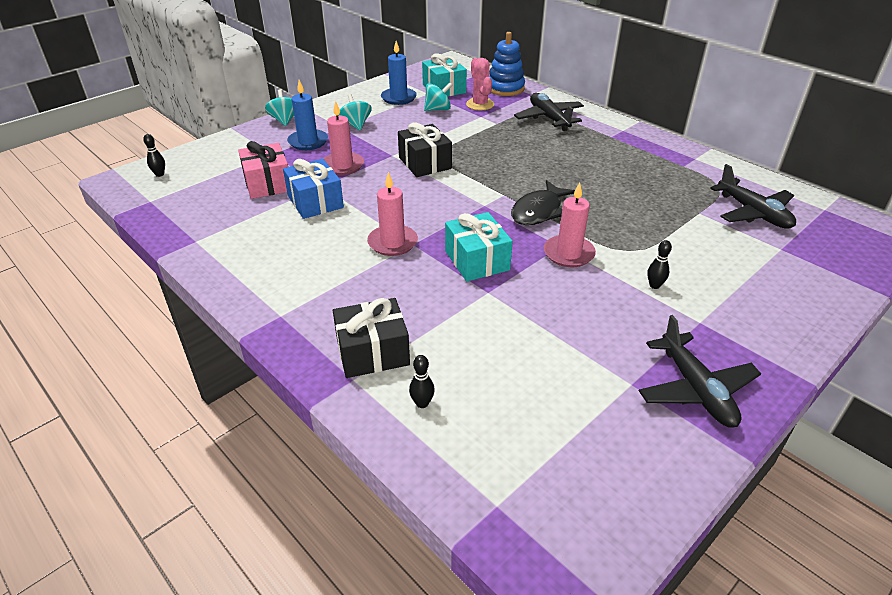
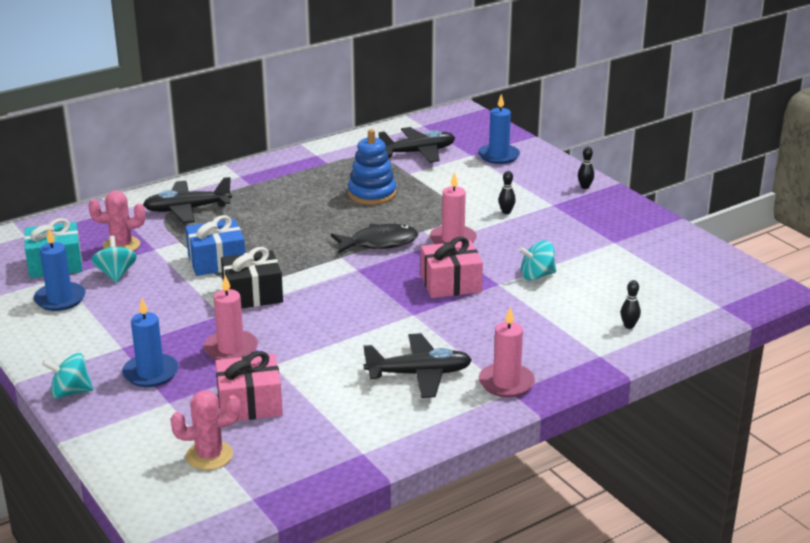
camera: 80 degrees left, 10 degrees down
(160, 174) = (180, 496): black bowling pin -> black bowling pin (585, 187)
(204, 177) = (209, 456): none -> pink cactus
(315, 202) = (308, 370): blue gift -> blue gift (217, 261)
(356, 125) = (123, 335): turquoise spinning top -> turquoise spinning top (536, 275)
(372, 352) = (569, 344): black gift -> none
(392, 243) = (408, 325): pink candle -> pink candle (506, 383)
(477, 260) = (451, 284): turquoise gift -> pink gift
(505, 88) = (86, 224): blue stacking toy -> blue stacking toy (372, 194)
(539, 211) = (379, 243): black fish -> black fish turned 60 degrees counterclockwise
(695, 389) = (621, 221): black plane -> black plane (419, 374)
(797, 269) = (498, 156): none -> blue candle

